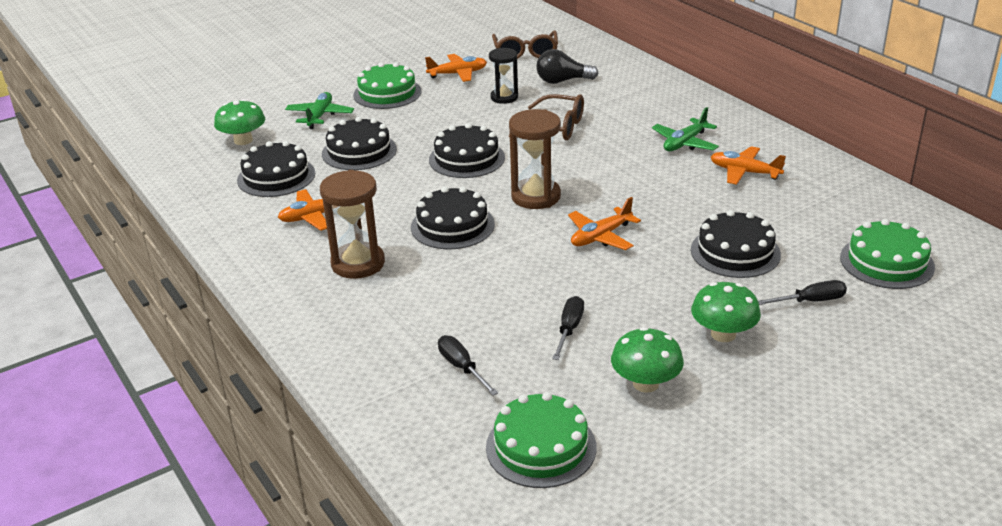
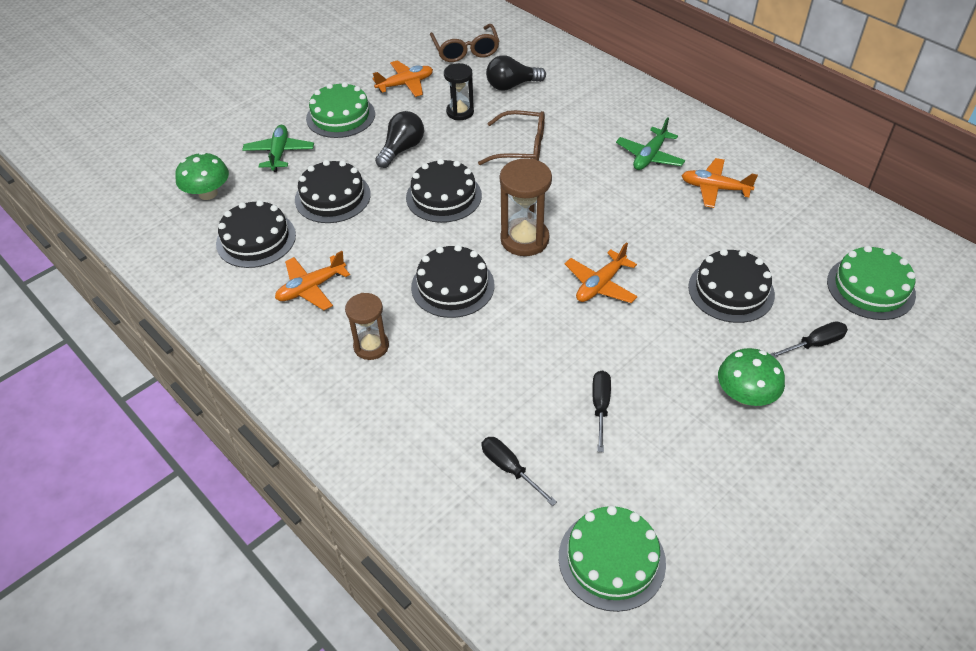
camera: 10 degrees left, 15 degrees up
(358, 263) = (371, 346): brown hourglass -> brown hourglass, size x0.66
(438, 121) = (402, 149): none -> black light bulb
(645, 383) = (689, 466): green mushroom -> none

